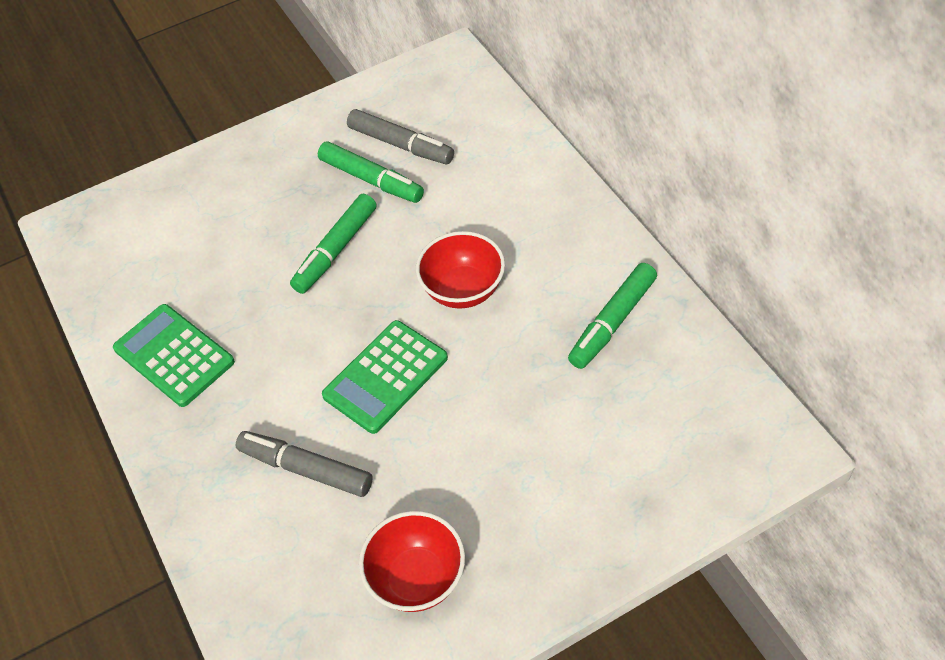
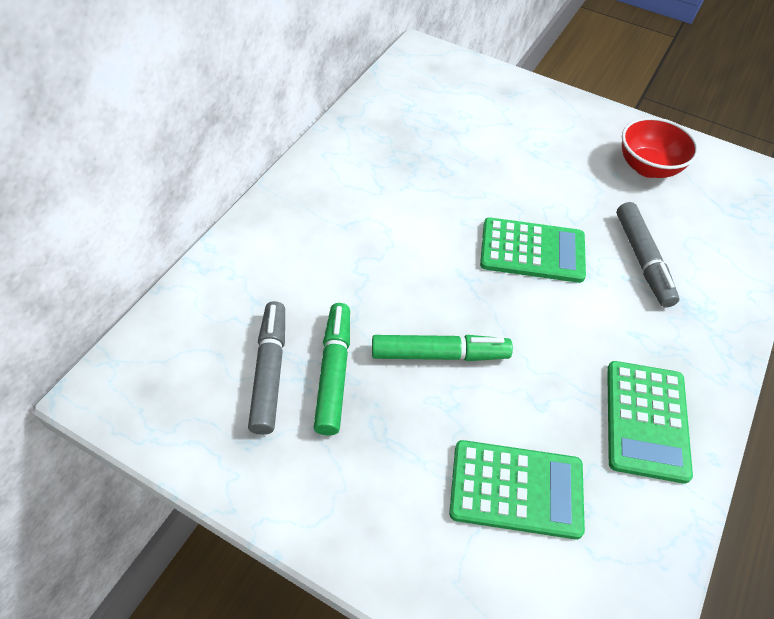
camera: 130 degrees left, 0 degrees up
(202, 243) = (516, 489): none -> green calculator
(463, 290) = (417, 240): red bowl -> none
(612, 322) = (385, 146): green marker -> none

